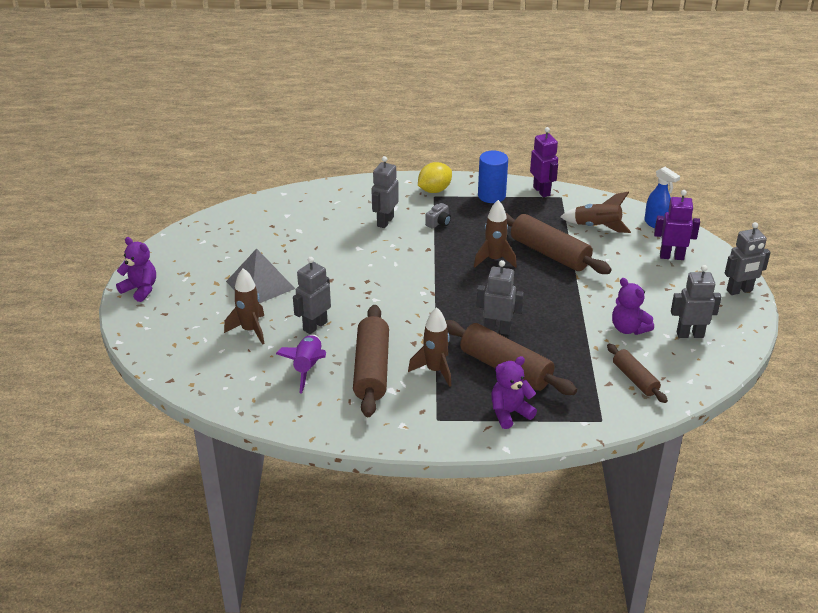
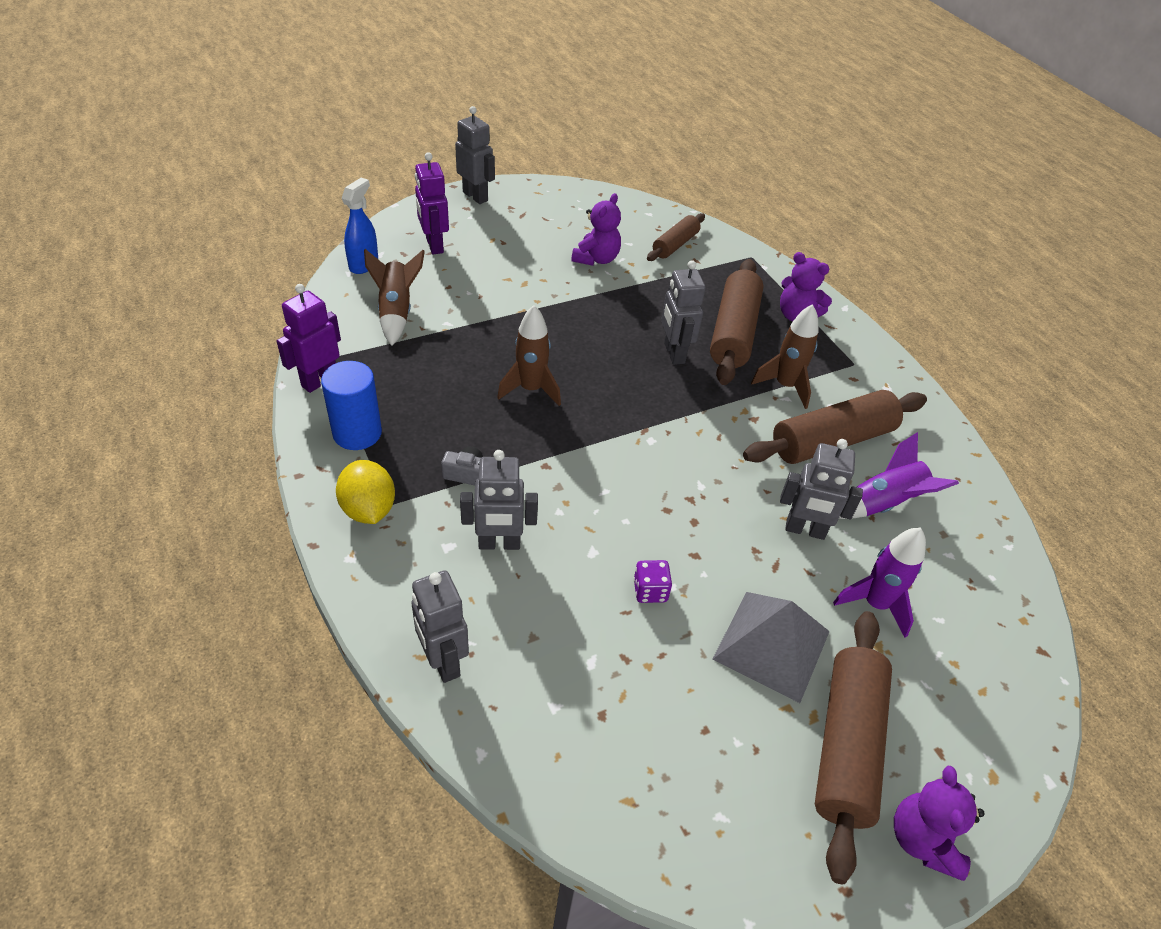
camera: 120 degrees left, 10 degrees up
(250, 330) = (875, 604): brown rocket -> purple rocket
(321, 258) = (650, 591): none -> purple dice
(434, 190) = (368, 509): yellow lemon -> yellow lemon turned 45 degrees clockwise
(549, 253) = (484, 342): brown rolling pin -> brown rolling pin (846, 745)
(690, 334) = (576, 220): grey robot -> grey robot (443, 661)

